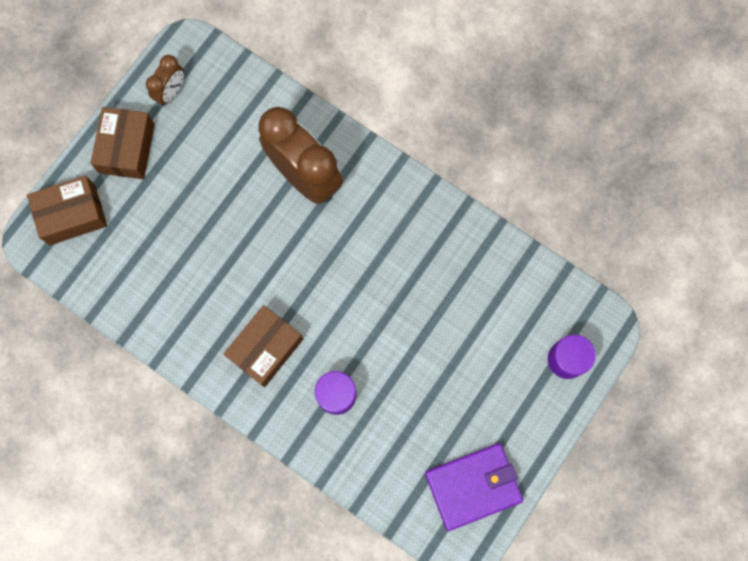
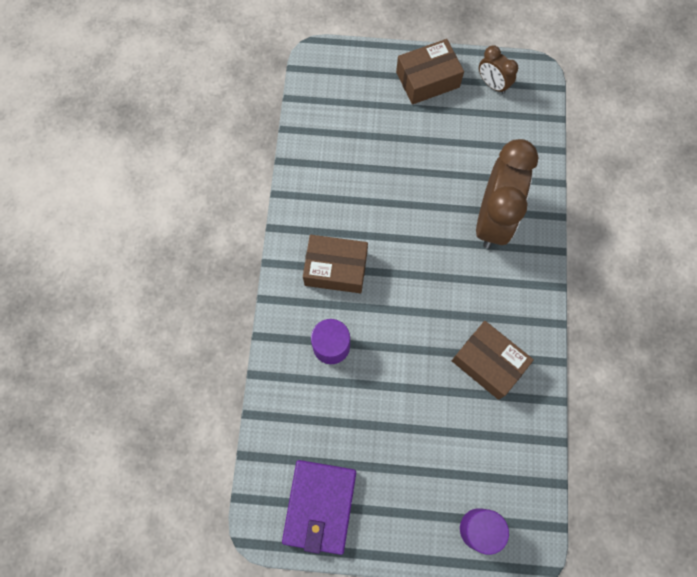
camera: 60 degrees right, 5 degrees down
(72, 214) = (353, 72): brown box -> brown box (488, 363)
(171, 92) = (492, 84): brown clock -> brown clock turned 45 degrees clockwise
(473, 486) = (320, 506): purple wallet -> purple wallet turned 60 degrees clockwise

